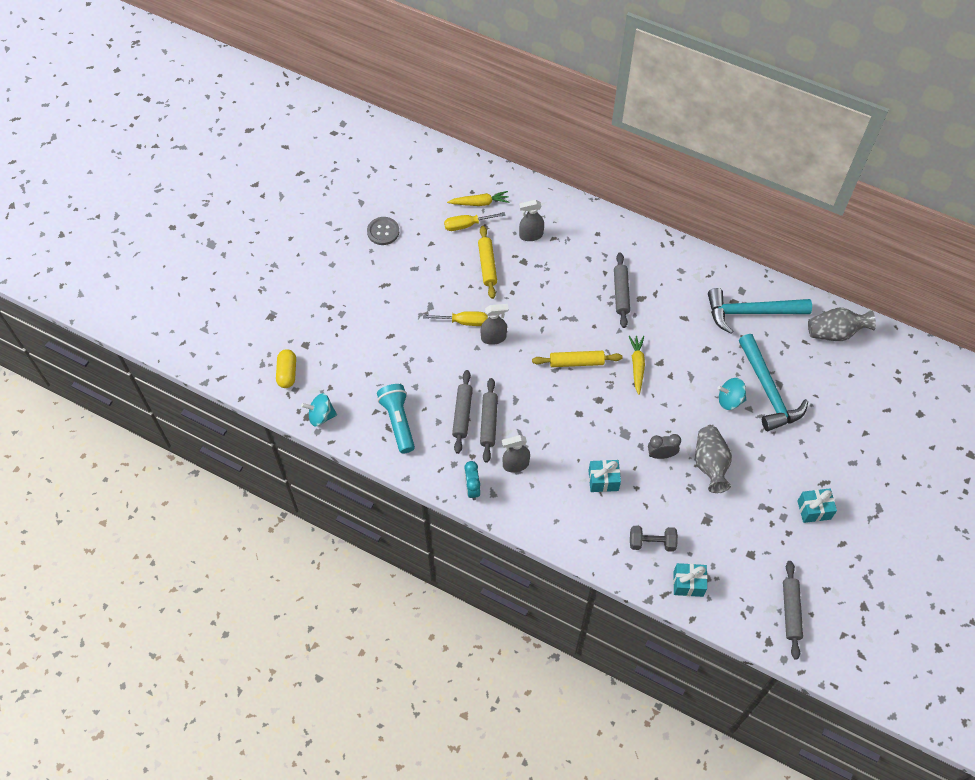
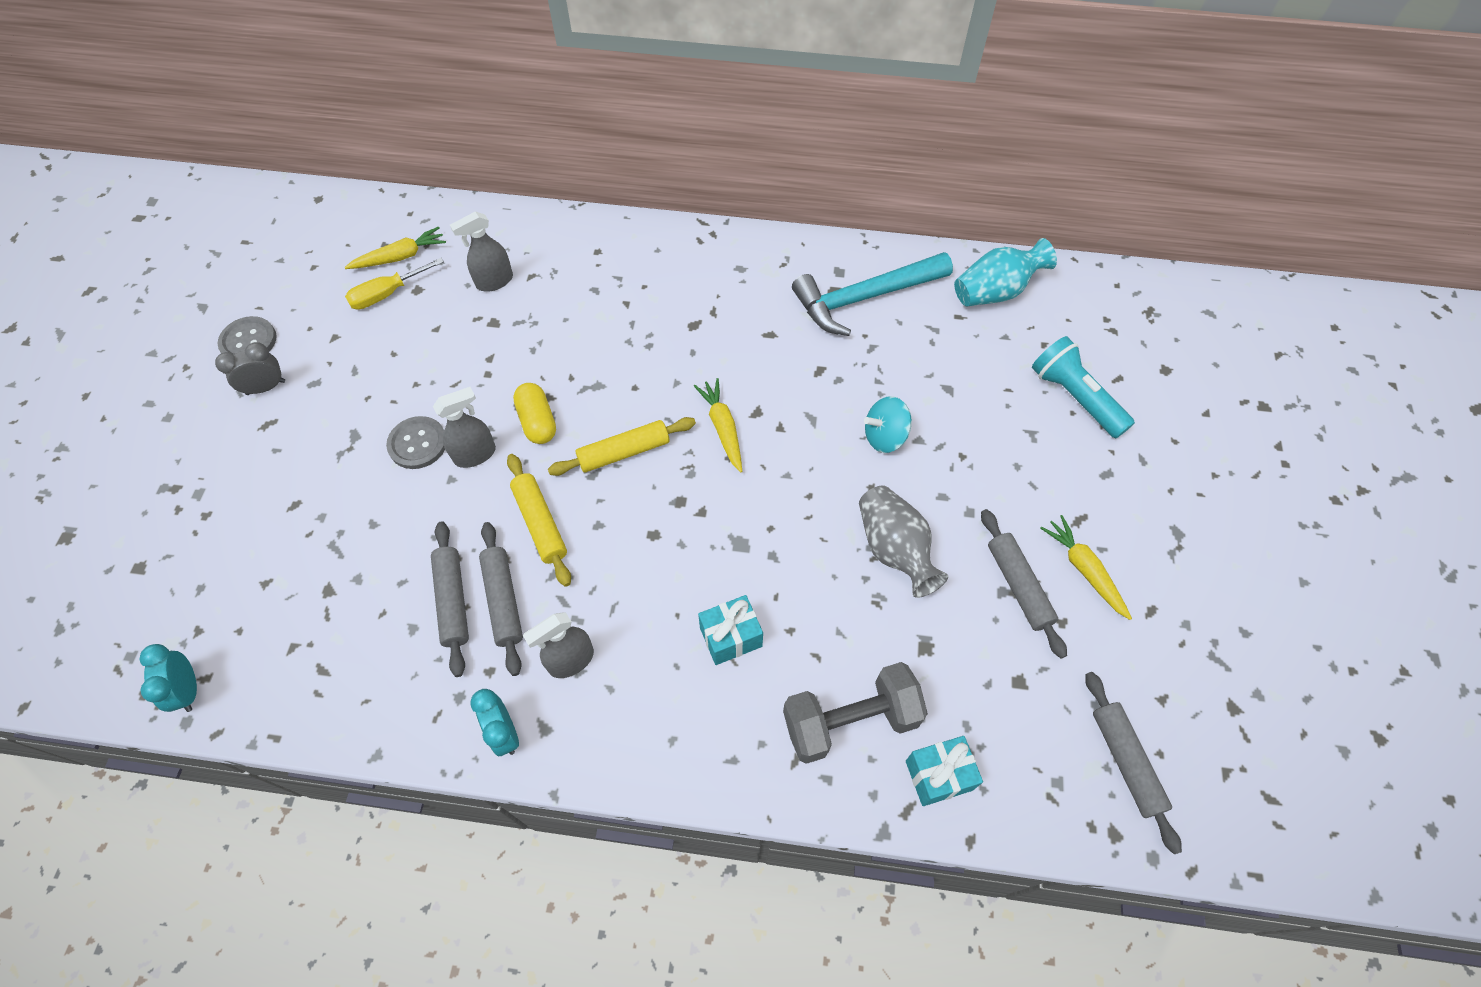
camera: 20 degrees left, 0 degrees up
(287, 373) = (110, 630): yellow capsule -> yellow capsule (537, 421)
(321, 416) = (189, 690): turquoise spinning top -> turquoise clock
(398, 421) = (338, 652): turquoise flashlight -> turquoise flashlight (1074, 397)
(463, 322) = (418, 444): yellow screwdriver -> grey button
(487, 265) = (435, 344): yellow rolling pin -> yellow rolling pin (540, 523)
(621, 293) = (660, 326): grey rolling pin -> grey rolling pin (1018, 586)
(652, 543) = (850, 721): grey dumbbell -> grey dumbbell, size x1.55
(661, 455) = (811, 560): grey clock -> grey clock (266, 387)
(768, 390) = (936, 403): turquoise hammer -> none
(814, 510) = (1084, 569): turquoise gift -> yellow carrot
(835, 333) = (995, 291): grey vase -> turquoise vase

